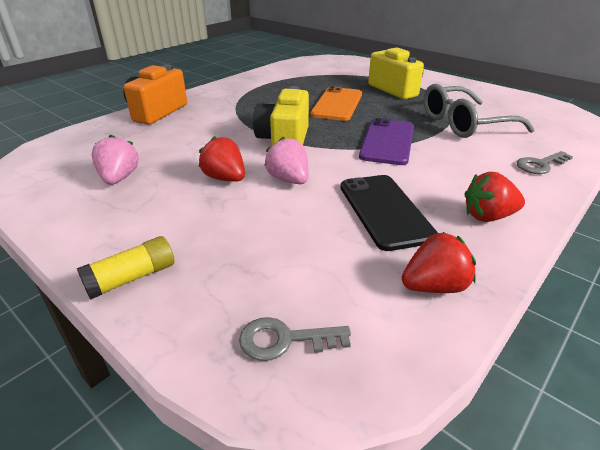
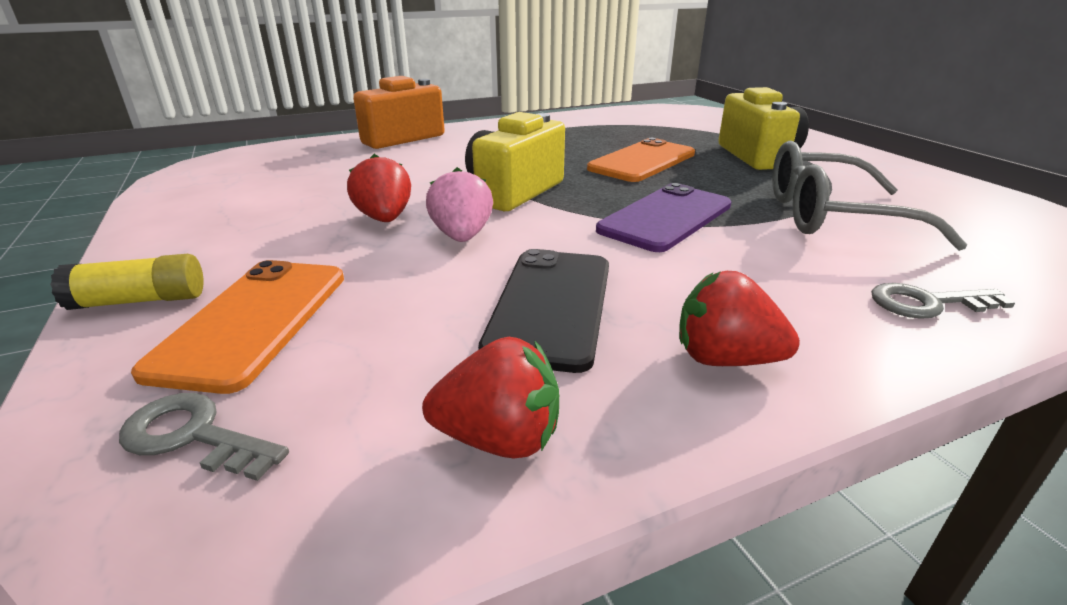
camera: 25 degrees right, 5 degrees down
(119, 178) = (272, 195): pink strawberry -> none
(229, 268) = (253, 321): none -> orange phone

